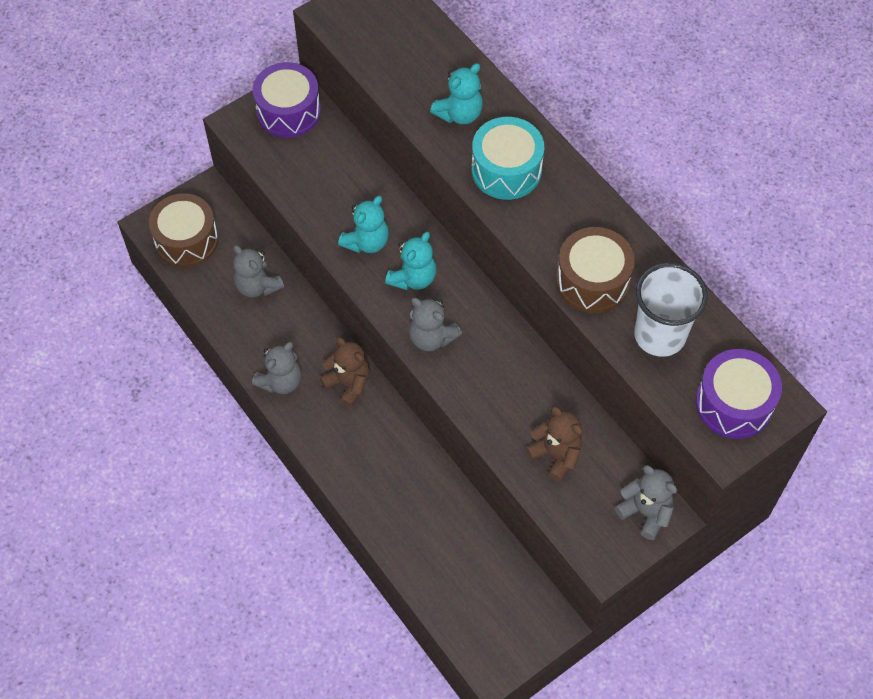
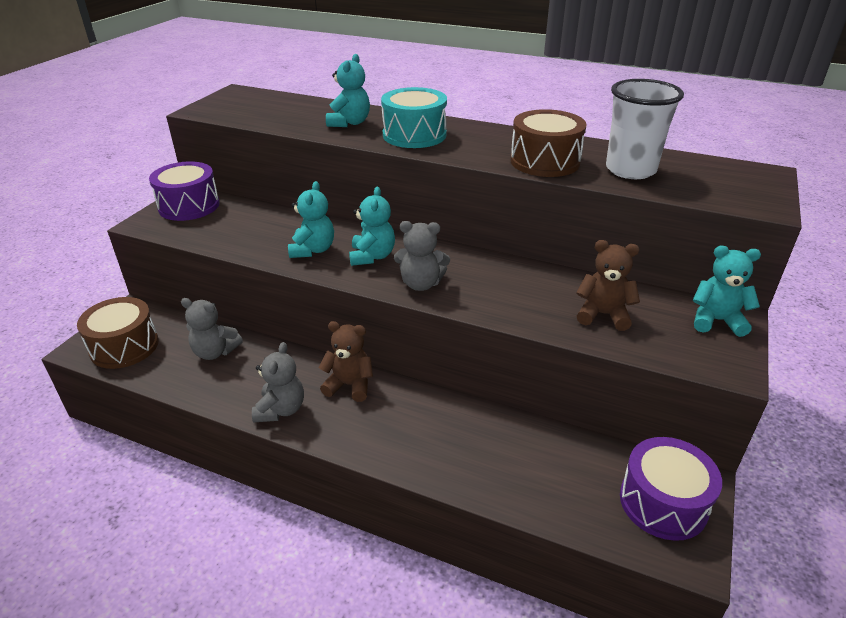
camera: 30 degrees left, 25 degrees down
(645, 512) = (716, 320): grey teddy bear -> turquoise teddy bear
(734, 403) = (733, 183): purple drum -> purple drum (663, 502)

